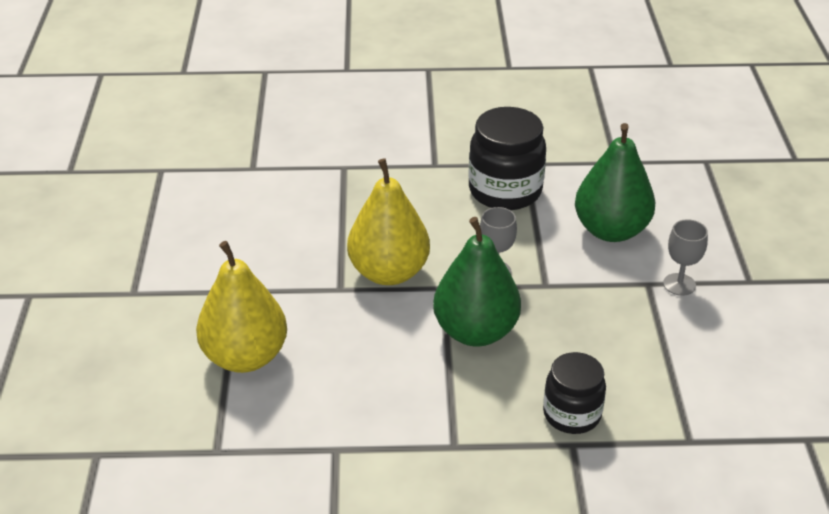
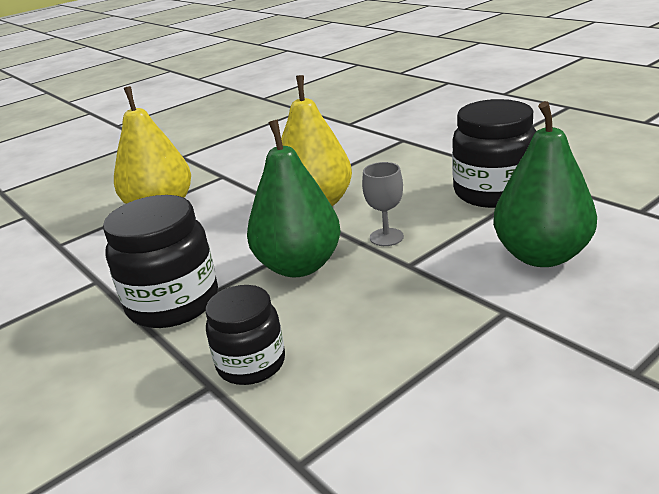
camera: 55 degrees right, 10 degrees down
(439, 418) = (173, 303): none -> black jar
(679, 284) = (537, 329): grey goblet -> none

